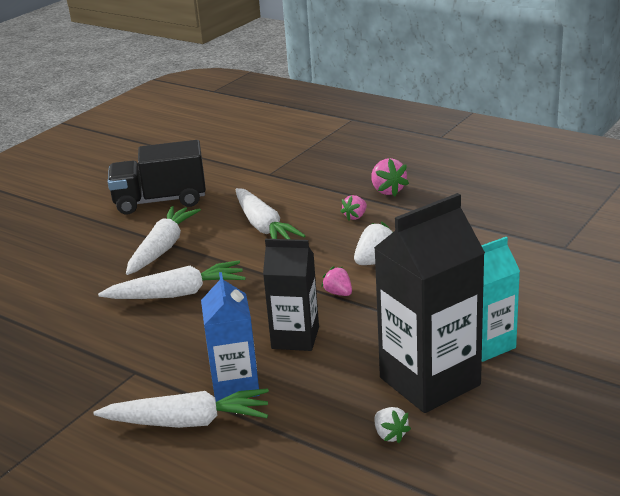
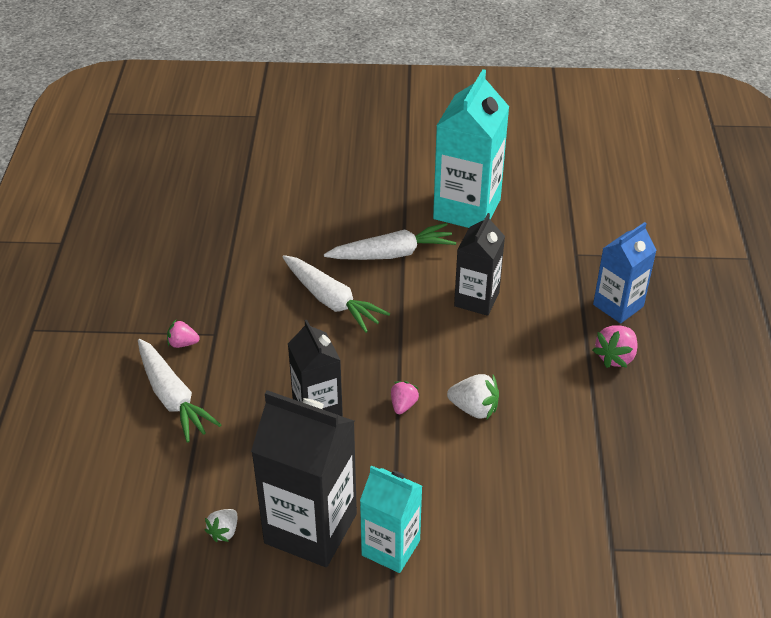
camera: 55 degrees right, 15 degrees up
(160, 201) = (467, 209): black truck -> turquoise carton
(235, 386) = (231, 403): blue carton -> blue carton (618, 305)
(263, 226) = (476, 299): white carrot -> black carton
(355, 216) = (544, 356): pink strawberry -> pink strawberry (183, 343)

